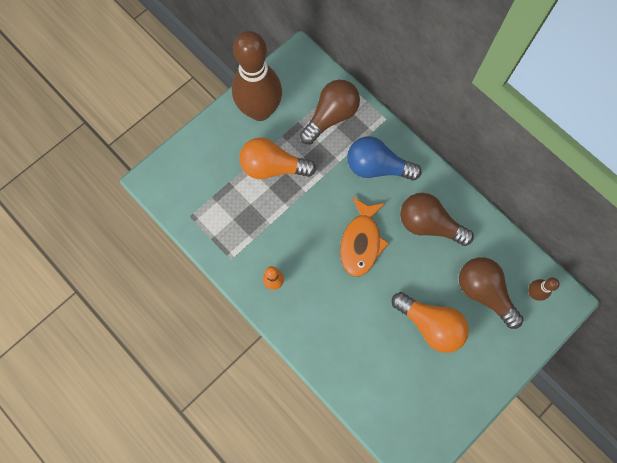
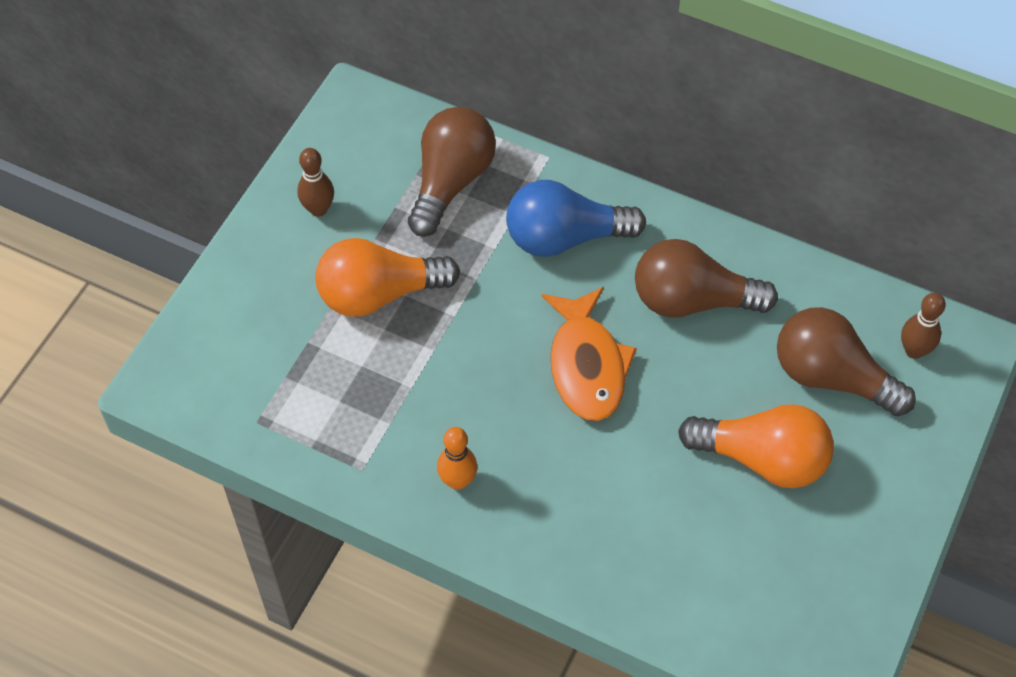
camera: 20 degrees left, 15 degrees down
(260, 110) = (318, 209): brown bowling pin -> brown bowling pin, size x0.40

